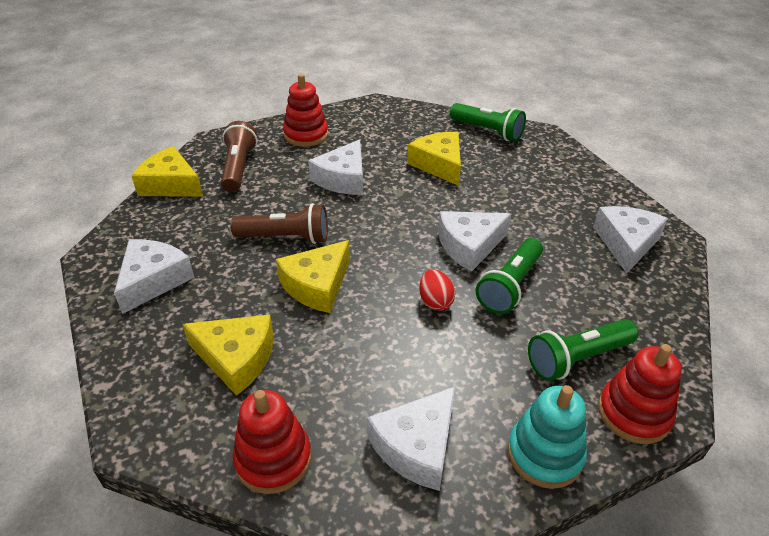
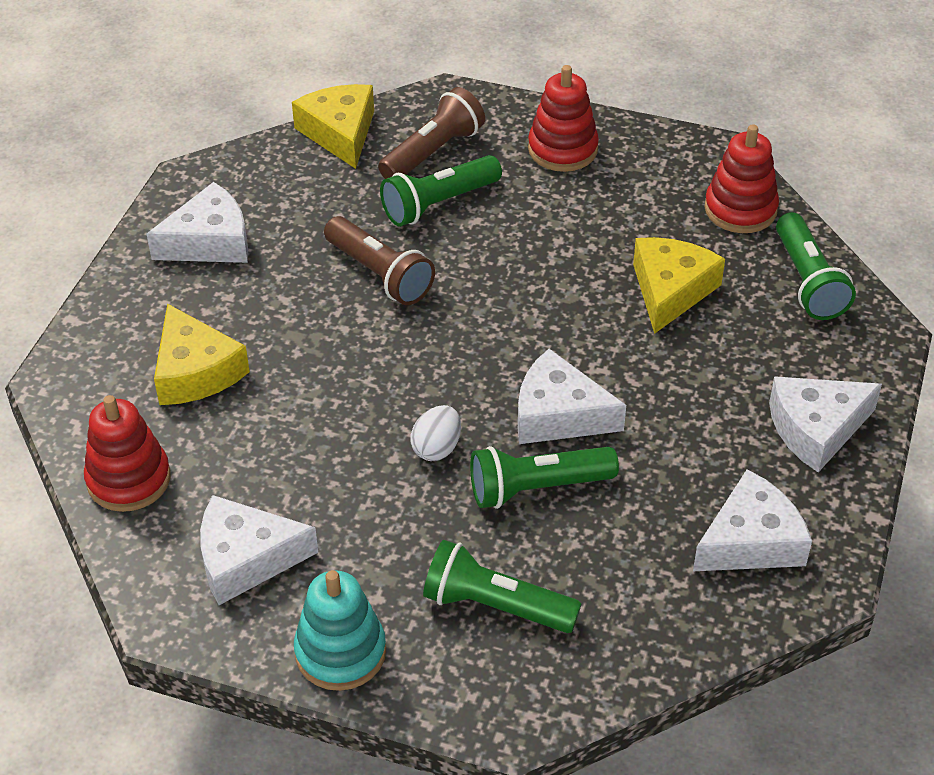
camera: 45 degrees right, 5 degrees up
(274, 188) = (438, 204): none -> green flashlight
(317, 285) = (346, 349): yellow cheese -> none
(343, 179) = (529, 238): white cheese -> white cheese (816, 429)
(435, 302) = (437, 448): red egg -> white egg
(634, 413) = (472, 691): red stacking toy -> red stacking toy (740, 209)

